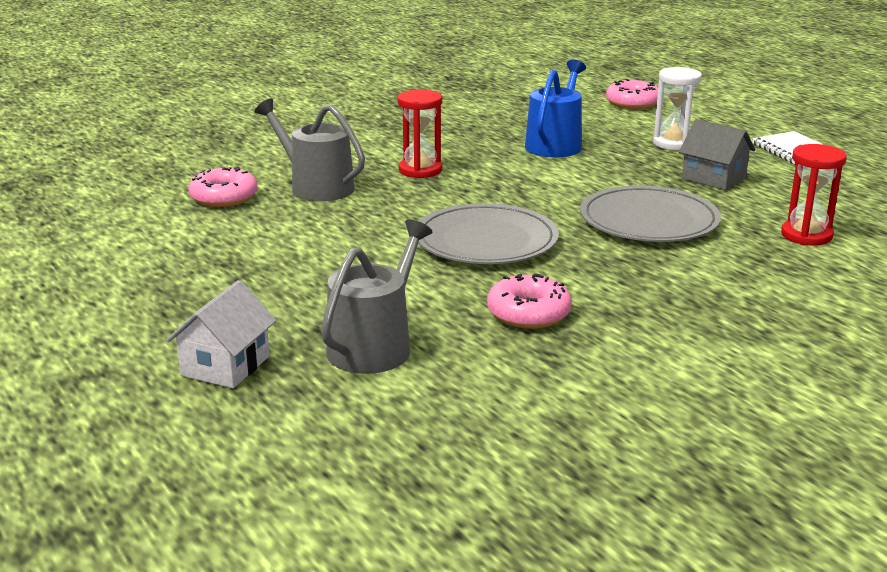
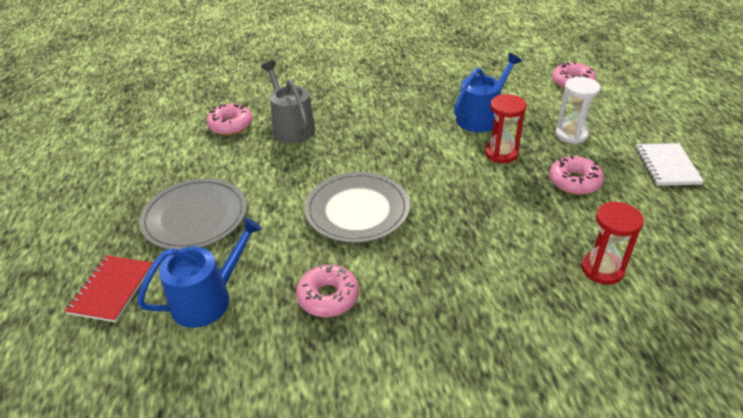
camera: 25 degrees right, 15 degrees up
(225, 366) = (111, 289): white house -> red notebook
(375, 346) = (208, 299): grey watering can -> blue watering can
(420, 170) = (368, 125): red hourglass -> red hourglass (501, 153)
(649, 220) = (488, 218): grey plate -> grey plate (195, 217)
(713, 178) = (574, 182): grey house -> pink donut

